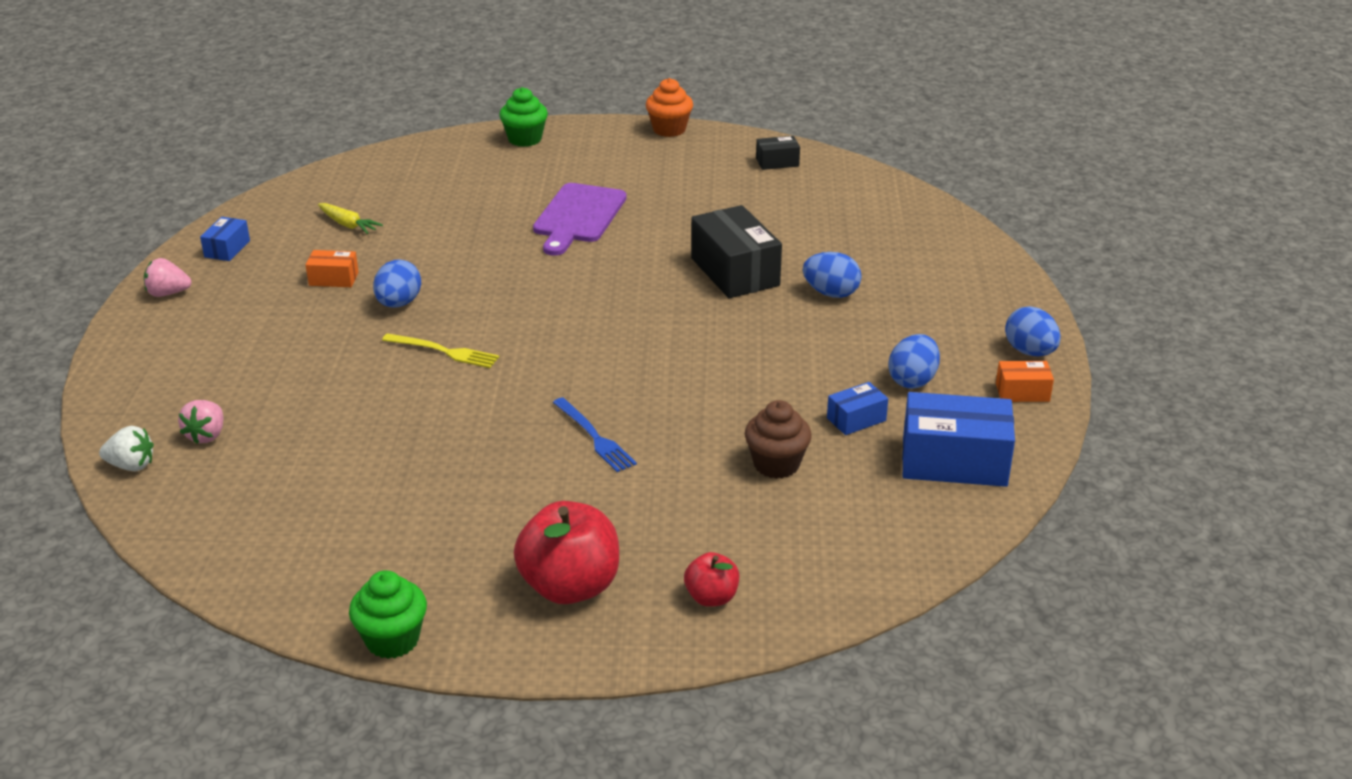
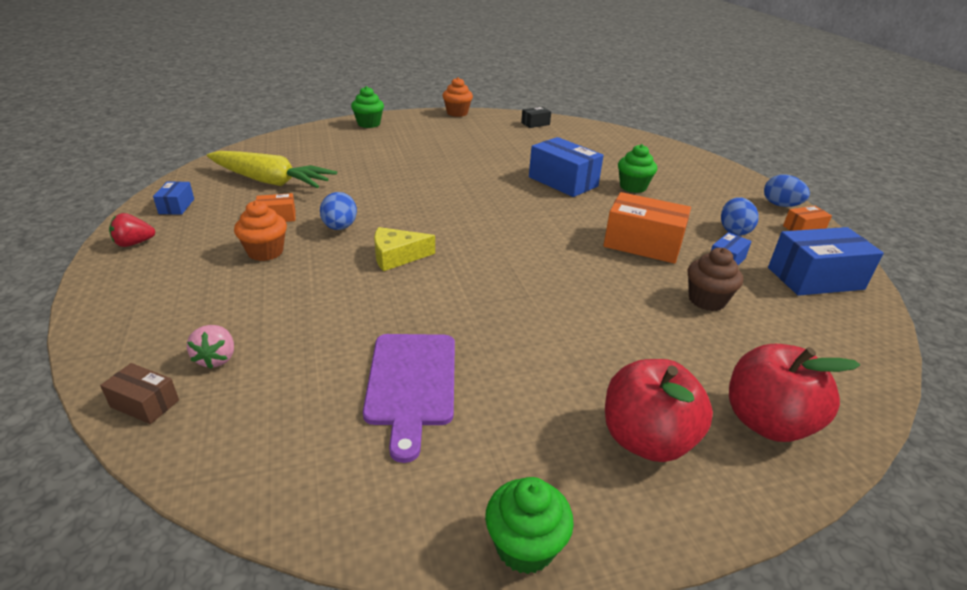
camera: 20 degrees left, 0 degrees up
(131, 465) = (145, 403): white strawberry -> brown box
(168, 293) = (134, 243): pink strawberry -> red strawberry
(300, 324) = (265, 252): none -> orange cupcake
(348, 225) = (270, 181): yellow carrot -> yellow carrot, size x2.23
(444, 351) = (397, 256): yellow fork -> yellow cheese
(578, 217) = (435, 161): purple cutting board -> purple cutting board (411, 384)
(594, 437) = (560, 302): blue fork -> none
(711, 597) = (767, 422): red apple -> red apple, size x1.90
(735, 272) = (563, 181): black box -> blue box
(763, 380) = (642, 244): none -> orange box
(831, 293) = (633, 187): blue egg -> green cupcake

